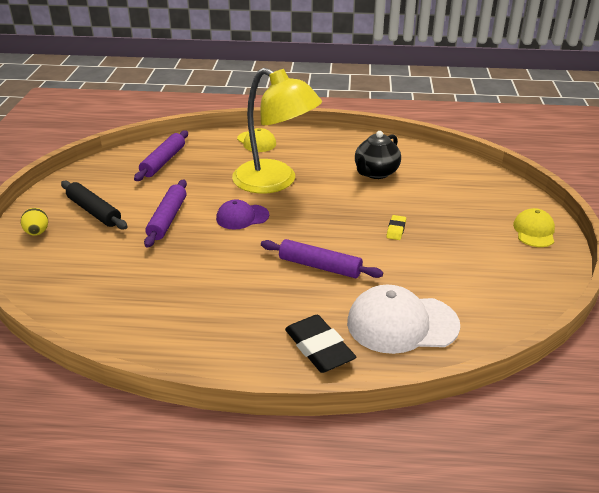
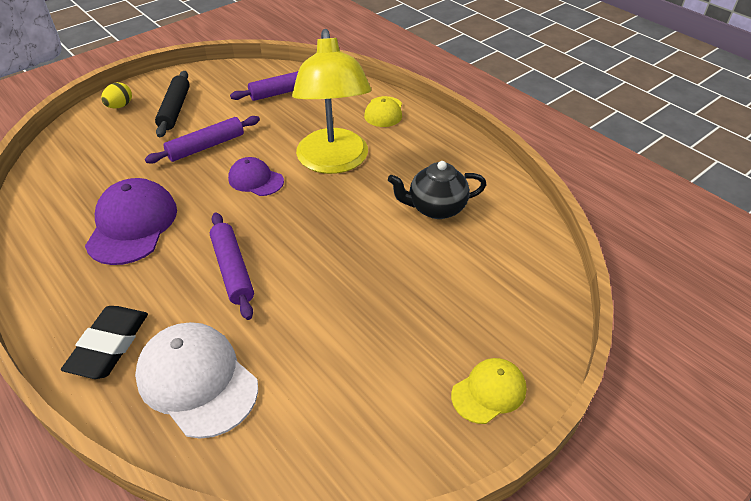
camera: 45 degrees right, 10 degrees up
(204, 287) = (132, 225): none -> purple cap
(396, 230) = (352, 282): yellow eraser -> none

